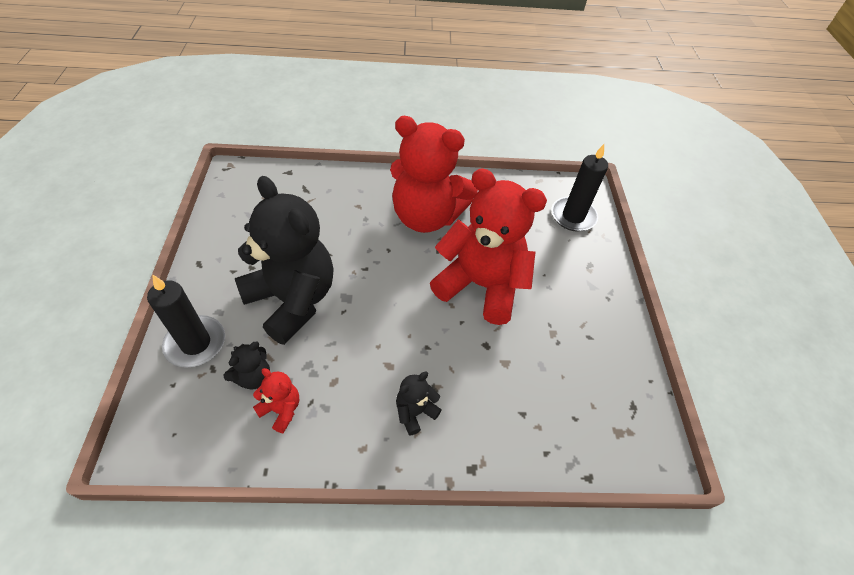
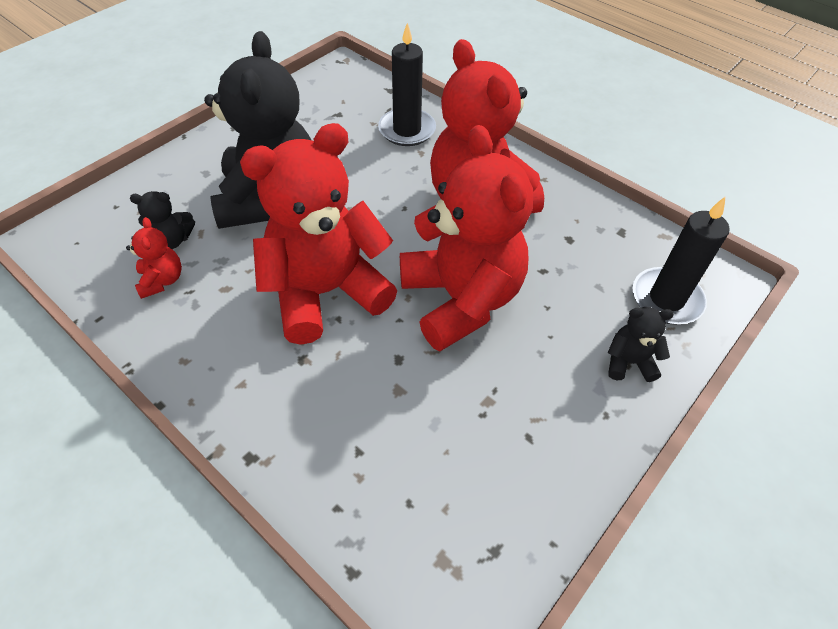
camera: 45 degrees right, 0 degrees up
(195, 343) = (163, 186): black candle -> black candle (407, 130)
(401, 336) = (326, 292): none -> red teddy bear
(415, 412) = (260, 366): black teddy bear -> black teddy bear (629, 362)

